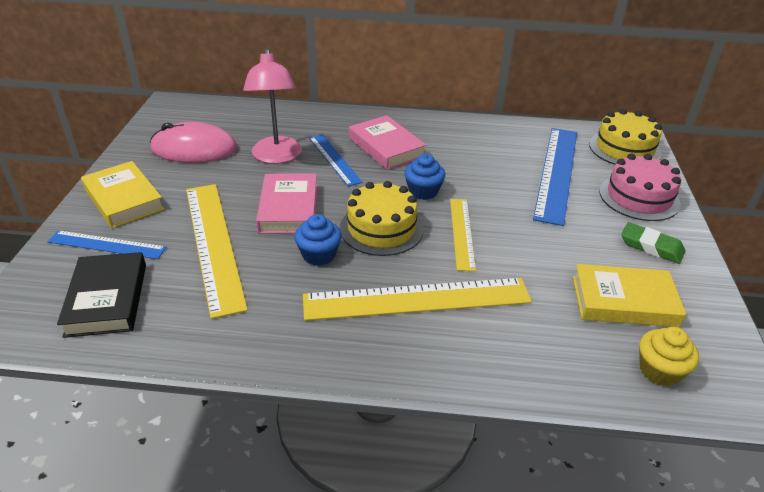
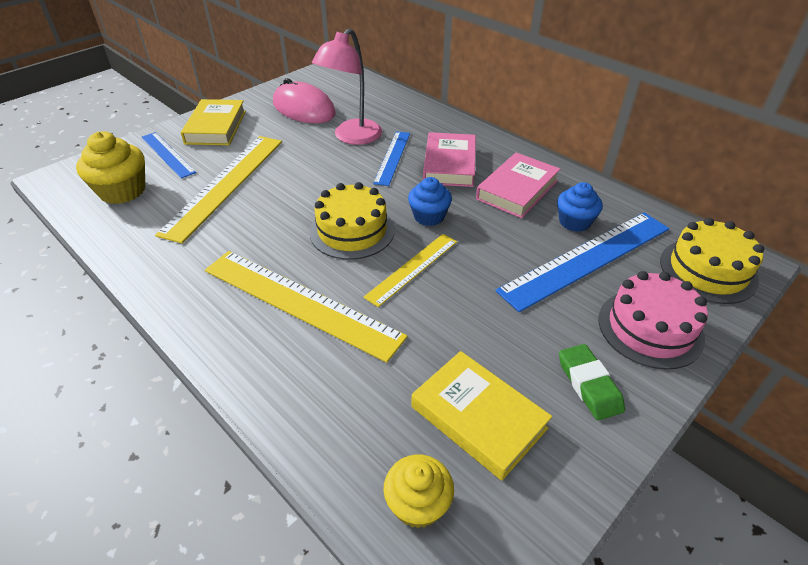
camera: 40 degrees right, 5 degrees up
(107, 299) = (122, 191): black book -> yellow cupcake
(288, 208) = (306, 181): pink book -> pink book (517, 190)
(319, 255) = (279, 228): blue cupcake -> blue cupcake (574, 222)

